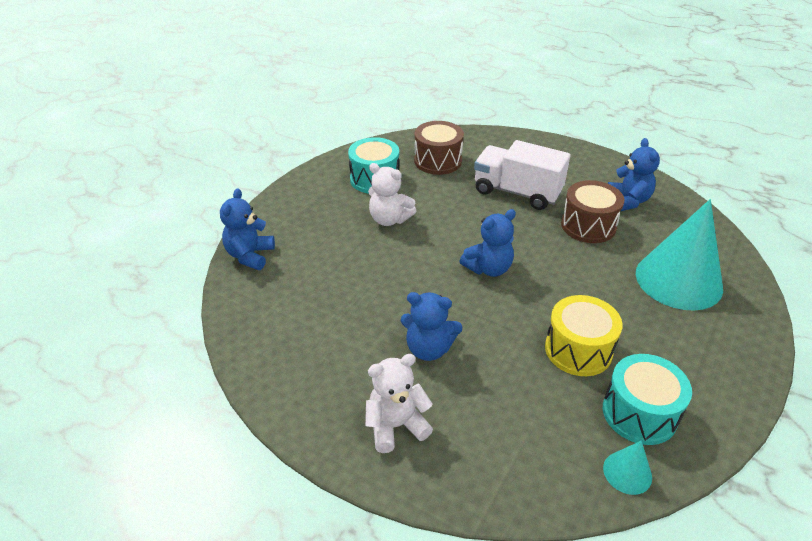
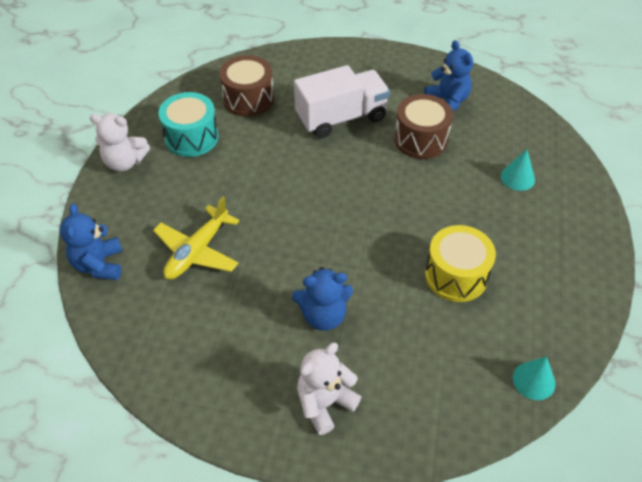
camera: 20 degrees left, 10 degrees up
(338, 266) = (197, 251): none -> yellow plane
(389, 219) = (227, 182): white teddy bear -> white teddy bear (125, 162)
(488, 268) = (346, 212): blue teddy bear -> none
(517, 192) = (341, 118): white truck -> white truck turned 150 degrees clockwise
(639, 413) = (526, 322): turquoise drum -> none
(678, 280) = (517, 178): turquoise cone -> turquoise cone, size x0.43

